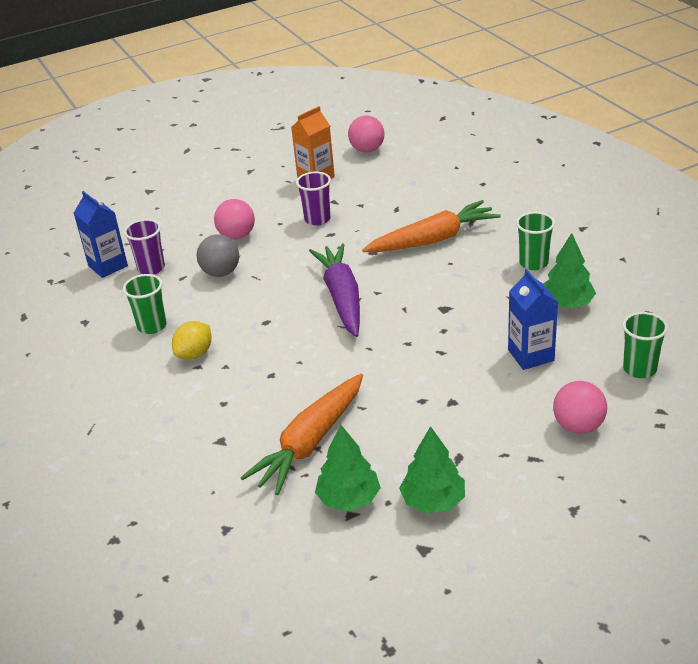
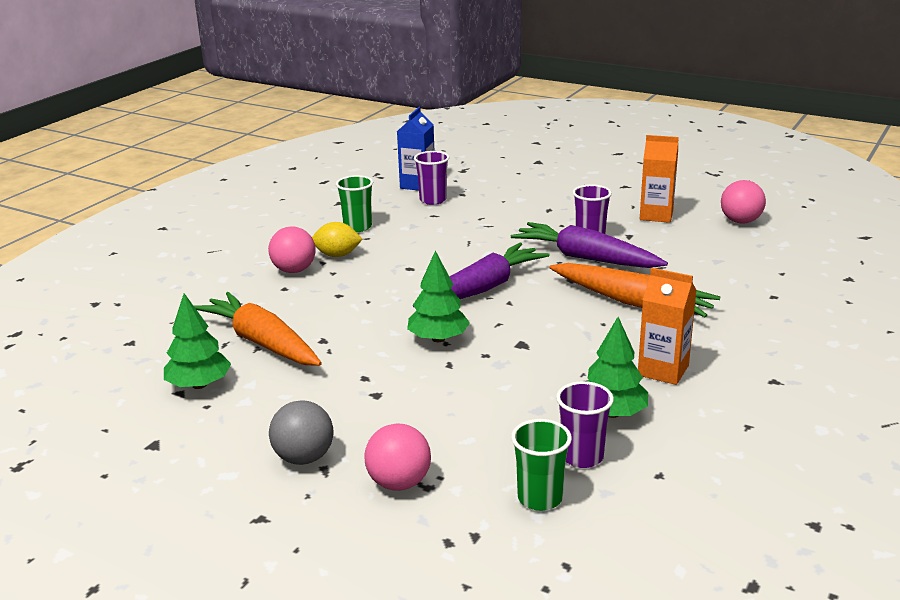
camera: 55 degrees right, 10 degrees down
(221, 273) = (458, 227): grey ball -> grey ball (304, 458)
(237, 236) = (519, 215): pink ball -> pink ball (294, 270)
(310, 442) = (262, 342): orange carrot -> orange carrot turned 45 degrees clockwise
(347, 233) = (586, 258): none -> purple carrot
(433, 501) = (222, 429): green tree -> green tree (438, 339)
(531, 355) = (494, 417): blue carton -> none
(533, 263) = (663, 370): green cup -> orange carton
(607, 335) = (582, 457): none -> purple cup

